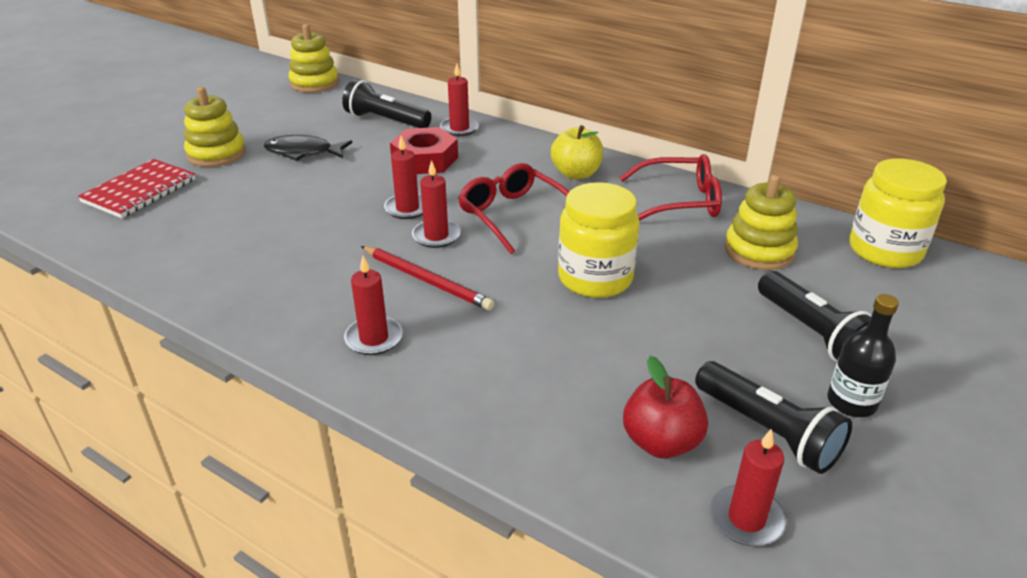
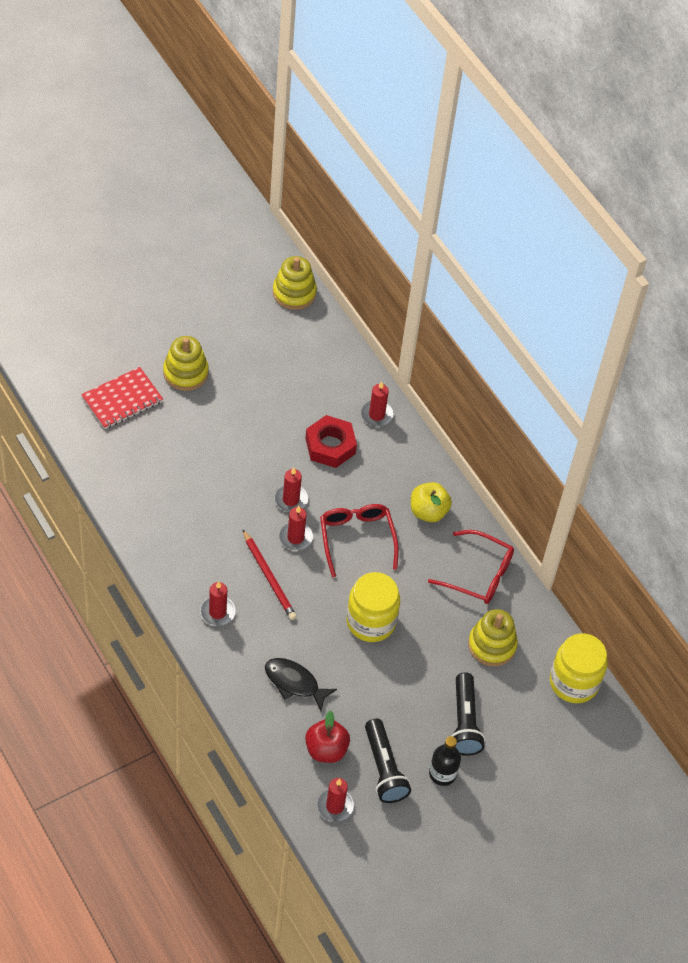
camera: 20 degrees right, 20 degrees up
(303, 152) = (247, 398): black fish -> black fish (294, 683)
(386, 121) = (326, 379): black flashlight -> none

